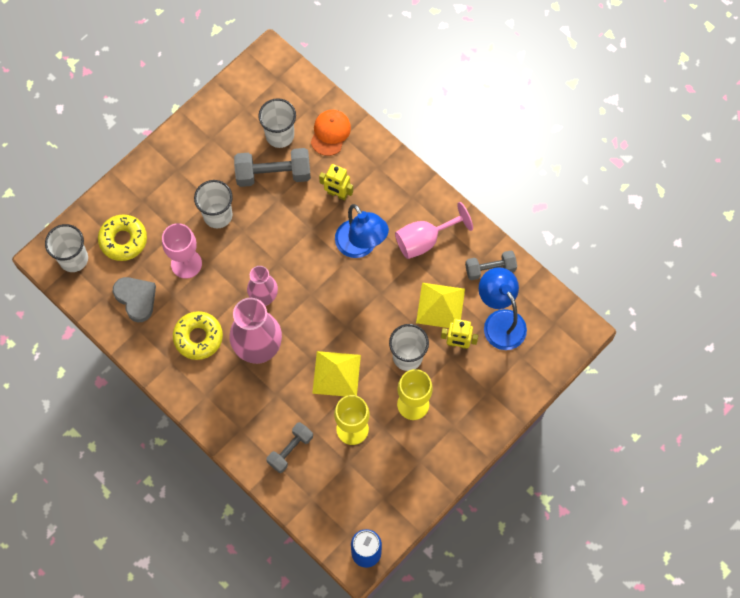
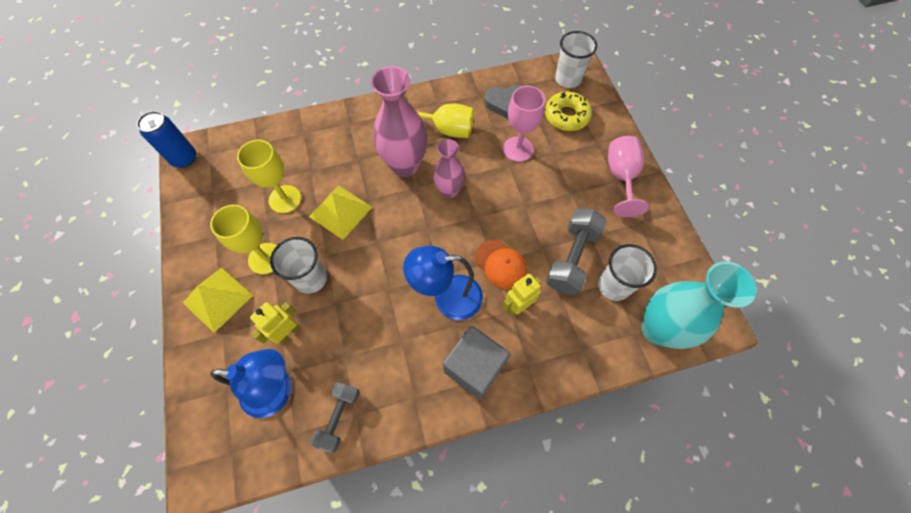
camera: 120 degrees right, 5 degrees down
(198, 337) = (445, 129): yellow donut -> yellow goblet
(218, 215) = (552, 192): white cup -> none
(290, 450) = (305, 147): grey dumbbell -> none
(298, 94) = (657, 329): none -> turquoise vase
(330, 133) = (594, 337): orange cap -> orange cap (500, 264)
(401, 200) = (474, 367): none -> grey cube
(424, 240) = (415, 365): pink goblet -> pink goblet (621, 177)
(440, 305) = (336, 339): yellow pyramid -> yellow pyramid (217, 299)

